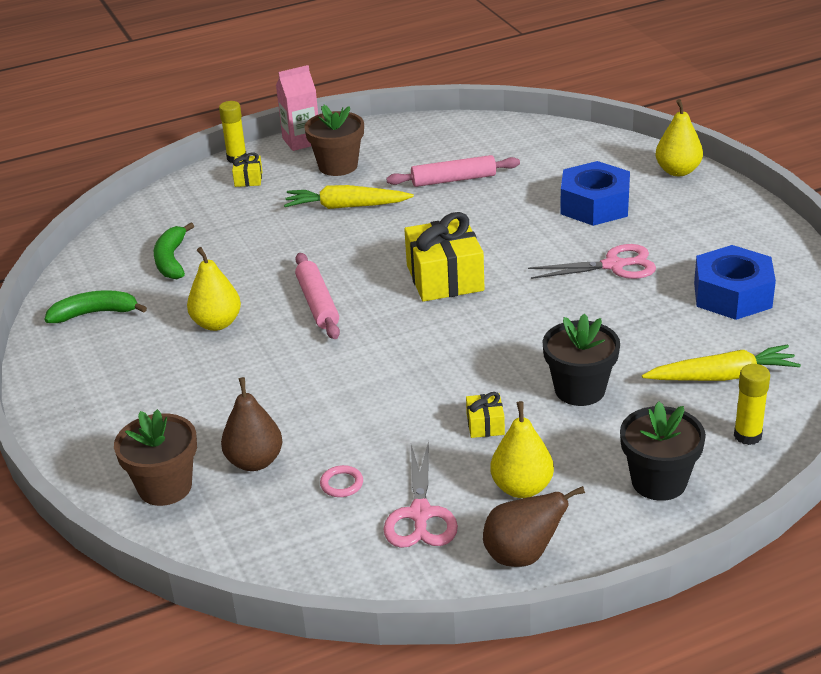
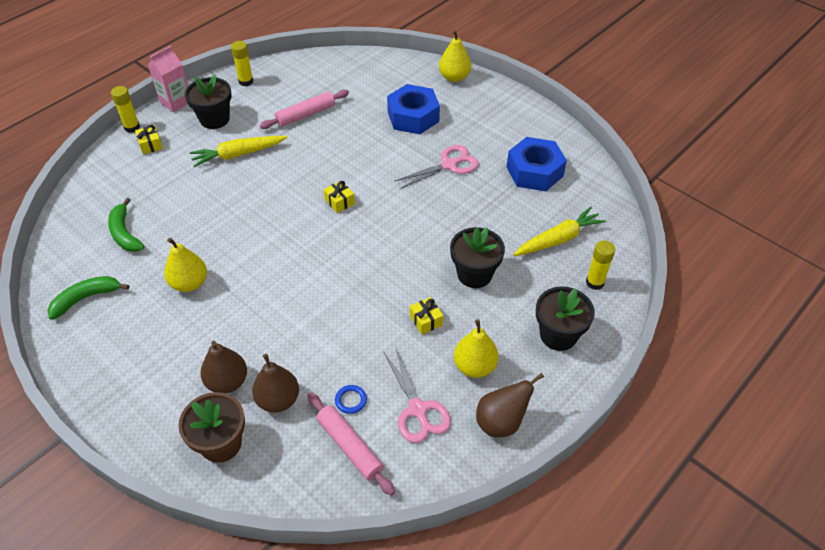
camera: 25 degrees left, 15 degrees up
(206, 429) = (227, 382): none -> brown pear
(318, 303) = (258, 246): pink rolling pin -> pink rolling pin (350, 446)
(338, 166) = (214, 119): brown flower pot -> black flower pot
(341, 484) = (351, 400): pink ring -> blue ring
(398, 134) = (246, 81): none -> yellow glue stick
(445, 278) = (339, 202): yellow gift -> yellow gift, size x0.46

